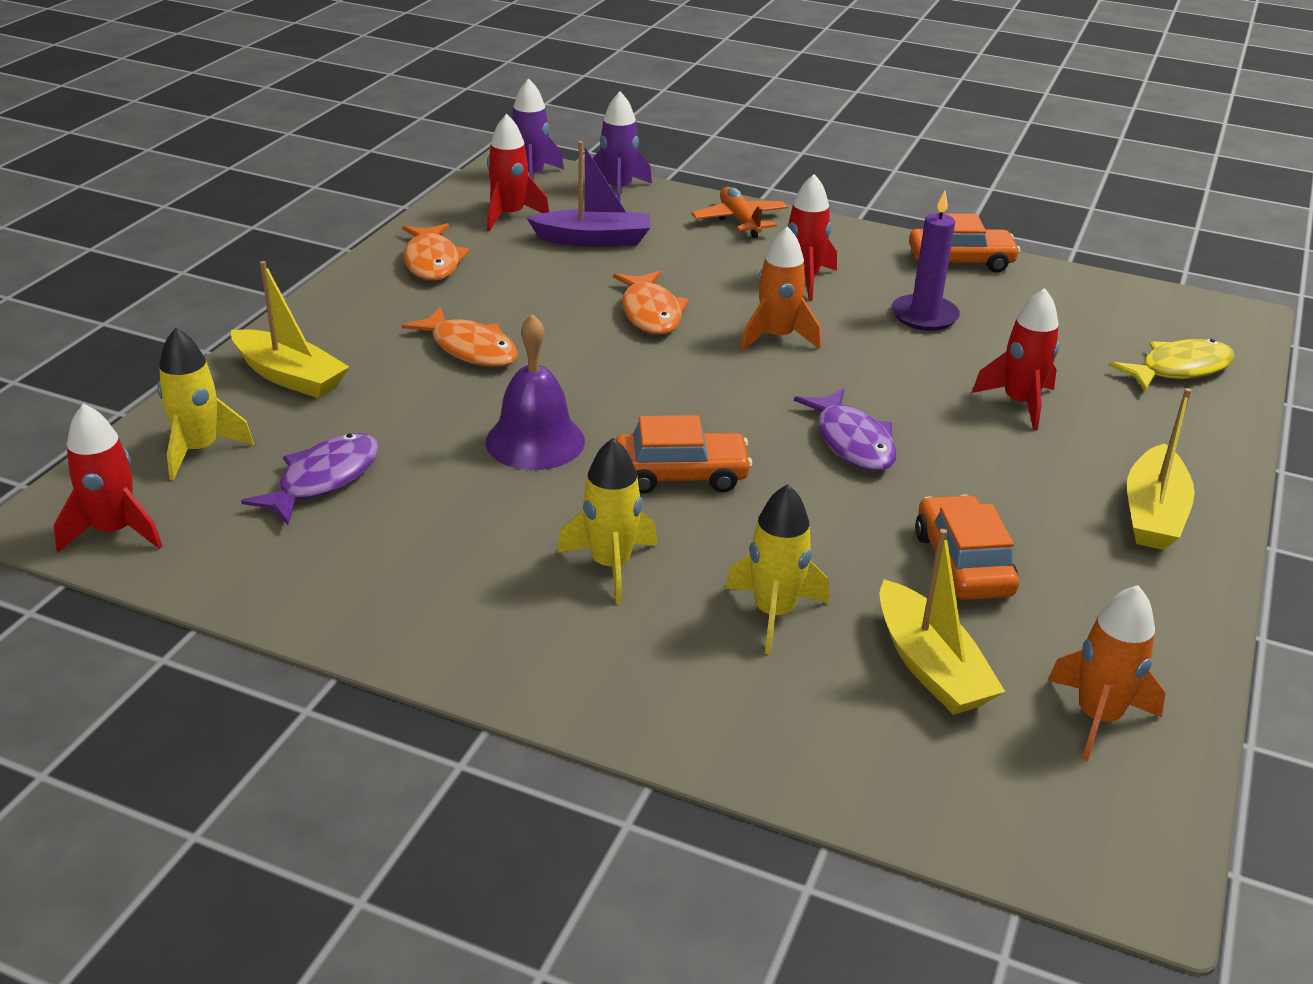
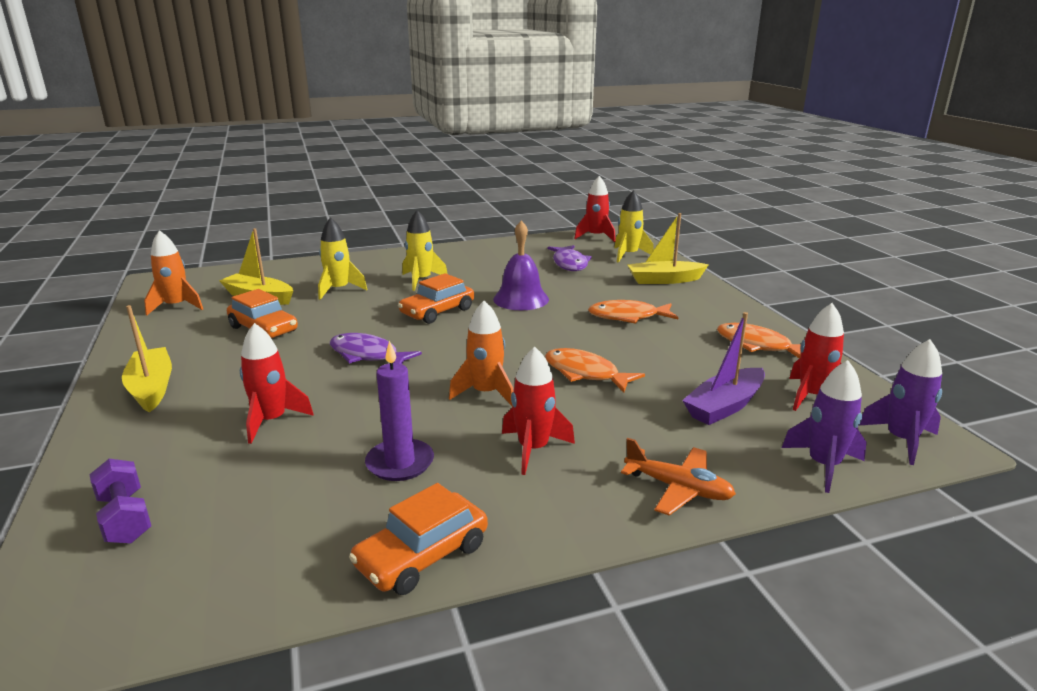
camera: 140 degrees right, 10 degrees down
(1179, 369) = (125, 518): yellow fish -> purple dumbbell

